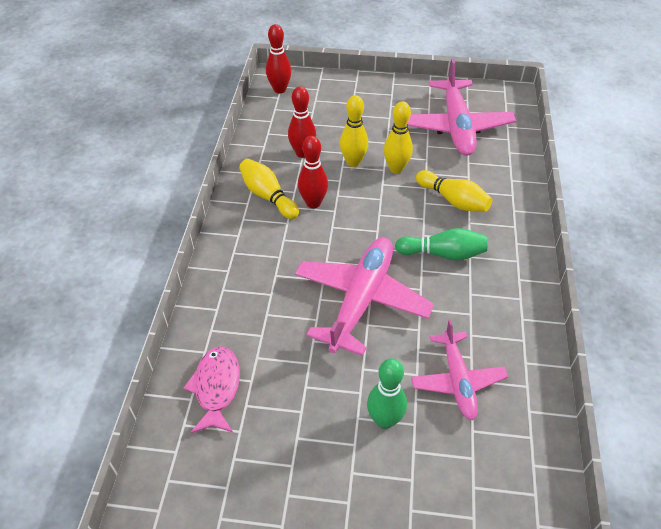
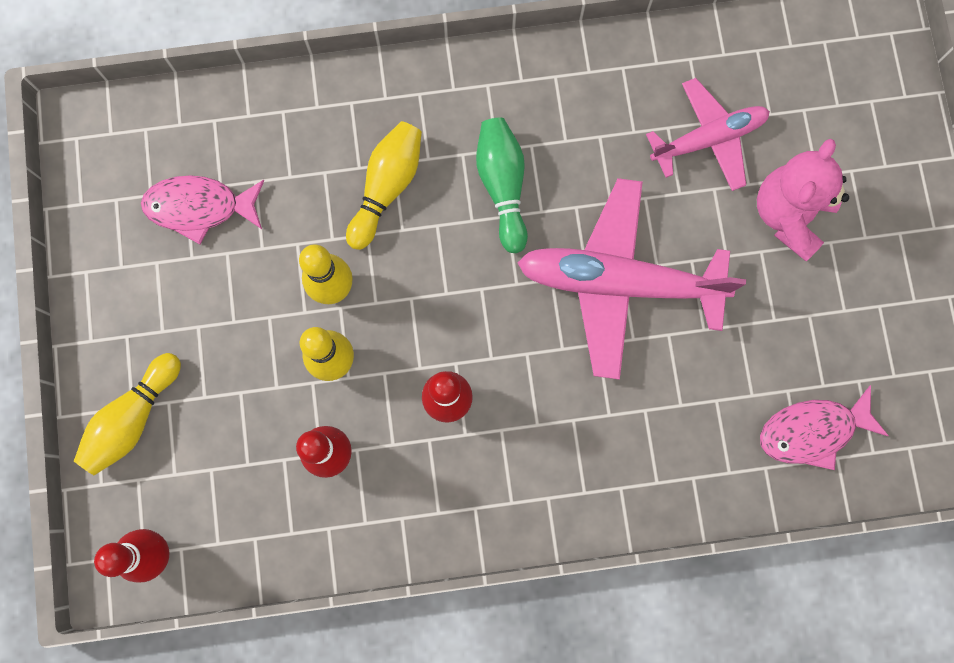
camera: 105 degrees left, 30 degrees up
(268, 196) = (451, 479): yellow bowling pin -> yellow bowling pin (133, 418)
(384, 420) = (789, 214): green bowling pin -> pink teddy bear
(456, 127) = (200, 207): pink plane -> pink fish

